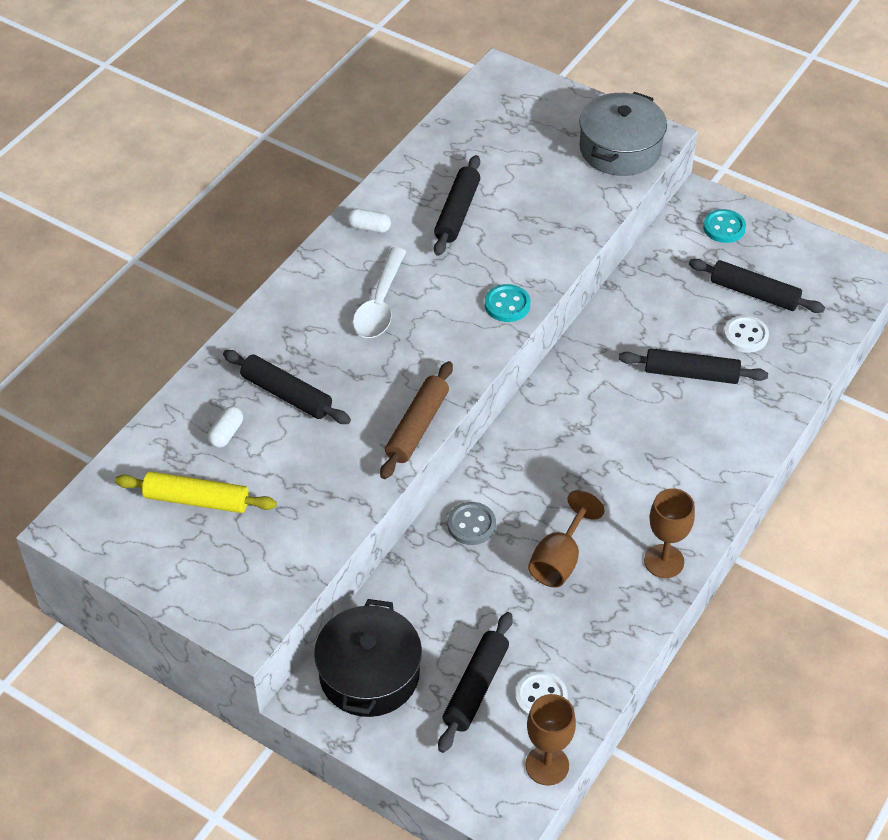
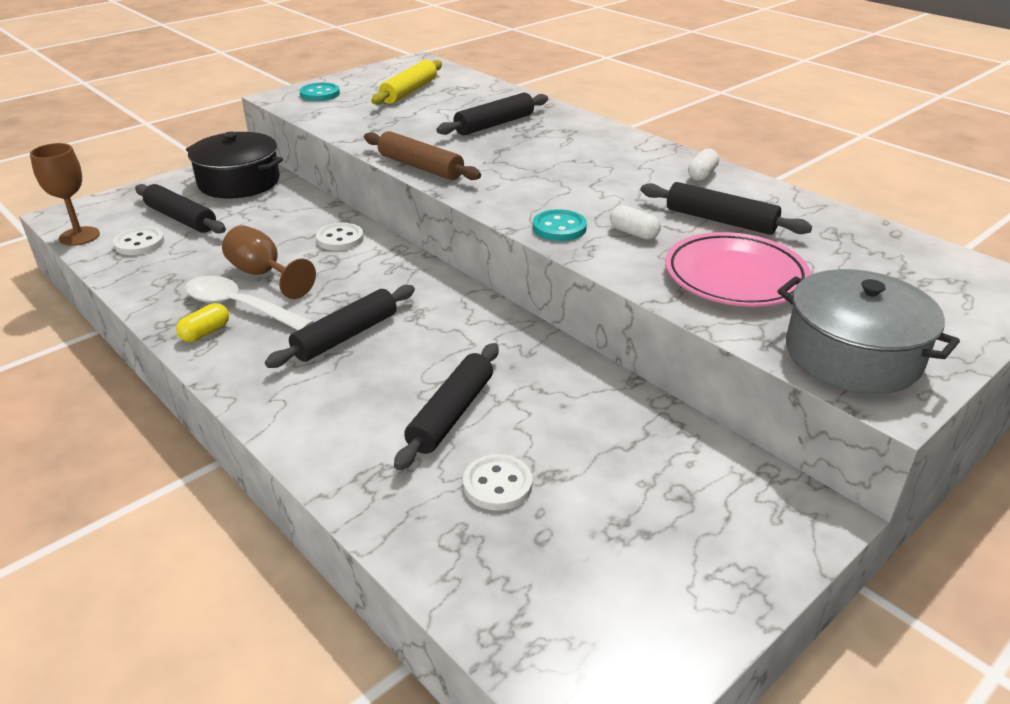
camera: 105 degrees right, 15 degrees down
(226, 434) = (466, 103): white capsule -> white capsule (633, 233)
(380, 304) = (587, 168): white spoon -> white spoon (239, 307)
(471, 525) = (340, 239): grey button -> white button
(545, 201) = (735, 277): none -> pink plate
(664, 561) = (205, 332): brown goblet -> yellow capsule
(724, 227) = (742, 524): turquoise button -> turquoise button (320, 94)
(754, 293) = (582, 519): black rolling pin -> black rolling pin (346, 336)

